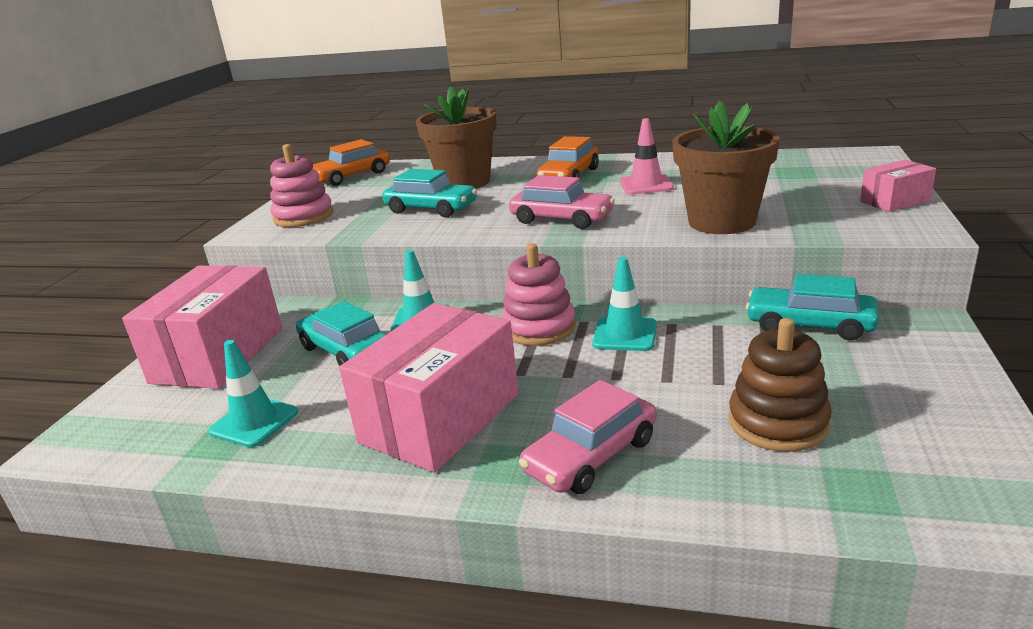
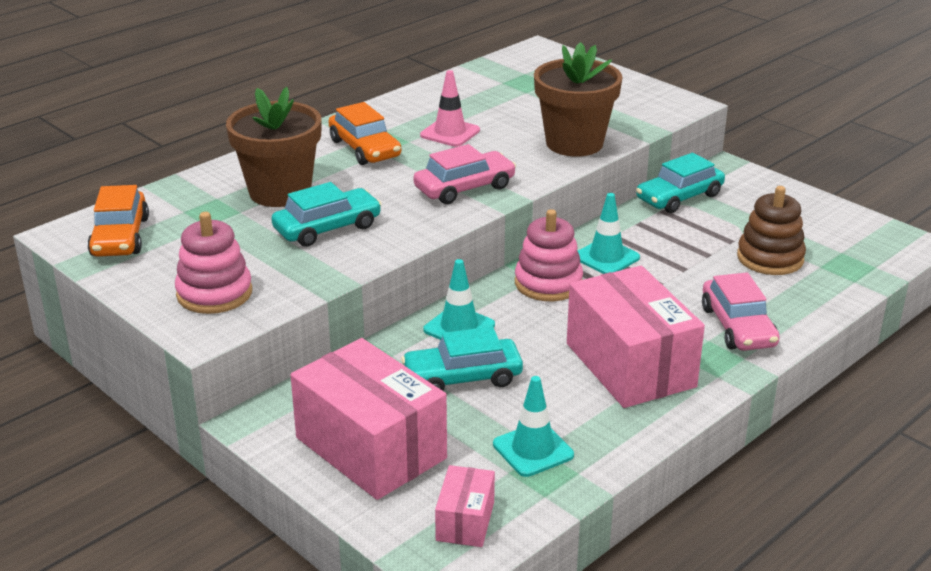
camera: 60 degrees left, 5 degrees up
(894, 201) = (632, 87): pink box -> pink box (465, 521)

